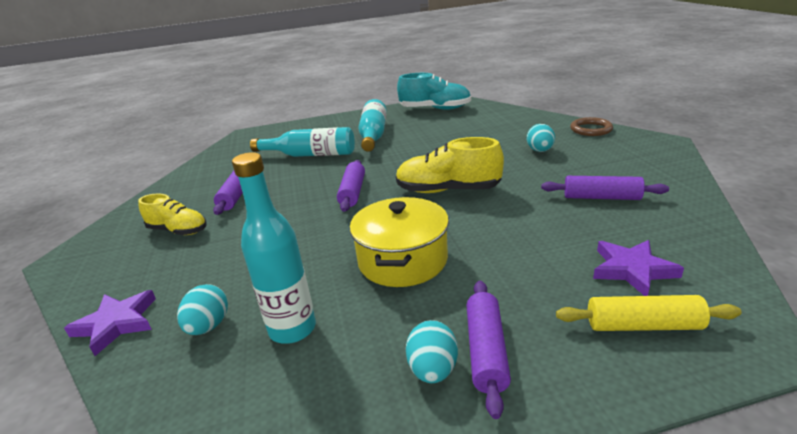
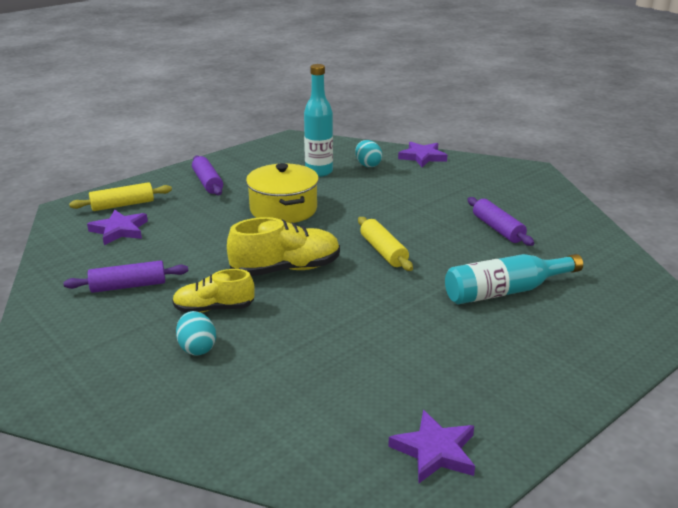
camera: 150 degrees right, 0 degrees up
(178, 230) = (489, 197): yellow shoe -> yellow shoe (214, 308)
(352, 192) = (383, 251): purple rolling pin -> yellow rolling pin
(373, 135) = (467, 345): turquoise bottle -> none
(433, 370) = (232, 173): turquoise egg -> none
(435, 109) = (435, 451): turquoise shoe -> purple star
(591, 129) = (118, 417): brown ring -> none

